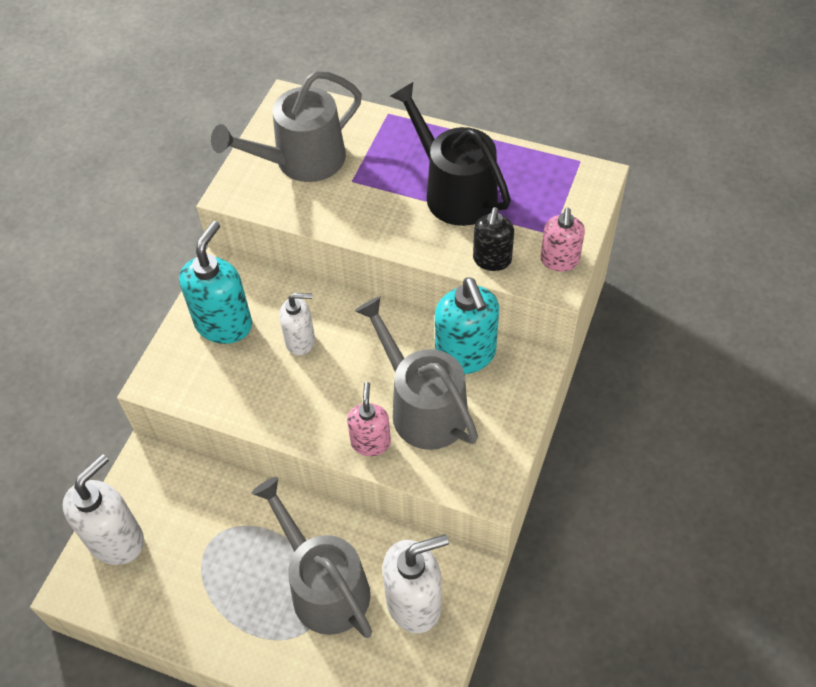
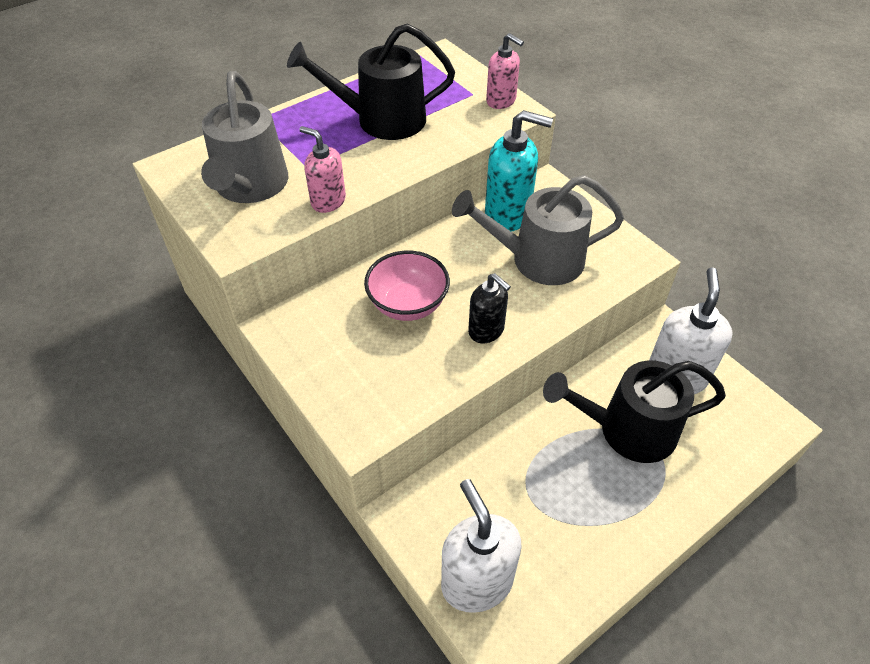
camera: 60 degrees left, 5 degrees down
(224, 324) = (340, 350): turquoise soap dispenser -> none
(300, 341) = (408, 305): white soap dispenser -> pink bowl
(324, 586) = (628, 430): grey watering can -> black watering can
(370, 442) = (549, 305): pink soap dispenser -> pink soap dispenser (328, 201)
(492, 260) = (469, 131): black soap dispenser -> black soap dispenser (486, 330)

